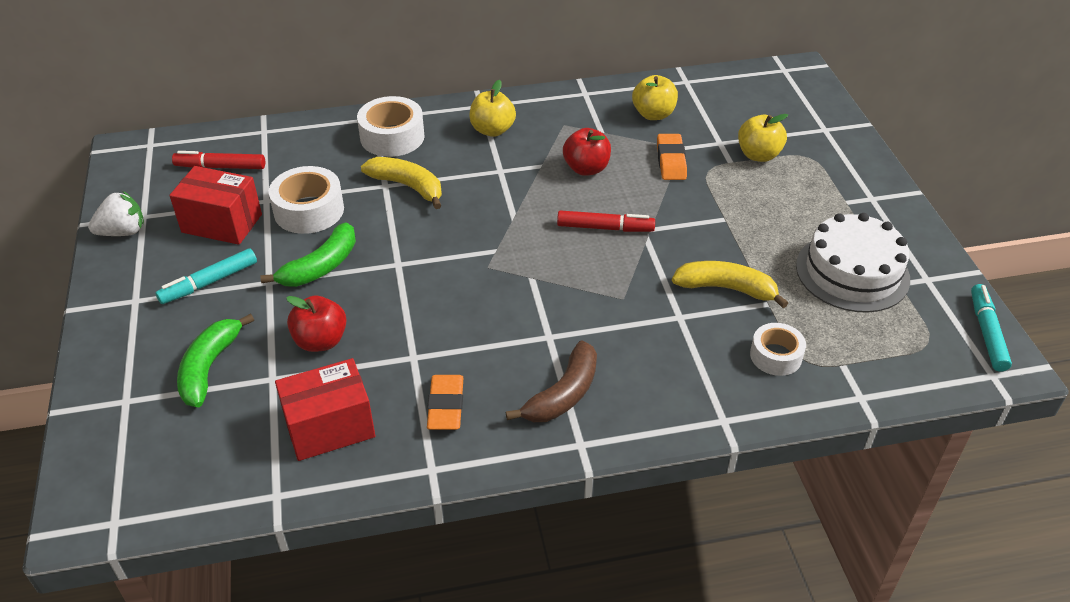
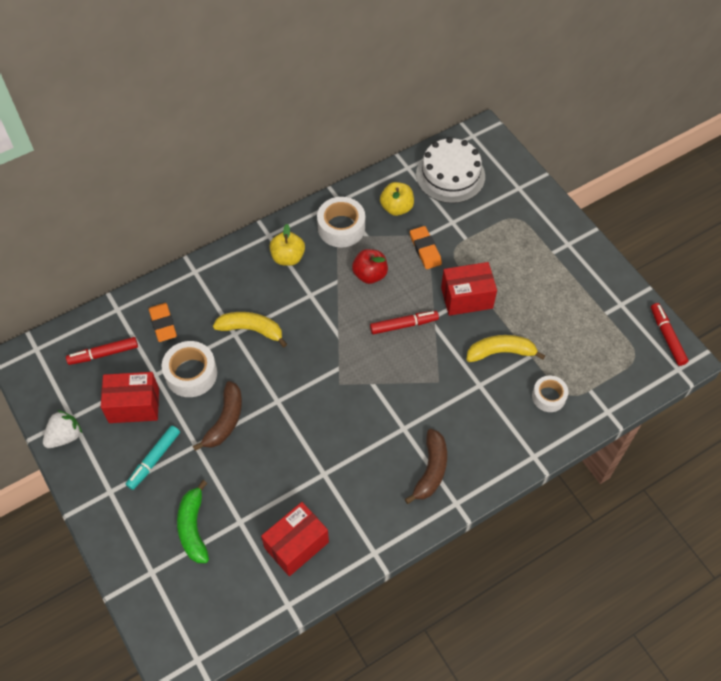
camera: 20 degrees left, 15 degrees up
(320, 341) = (257, 482): red apple -> none
(321, 267) = (225, 421): green banana -> brown banana
(392, 137) = (217, 286): white tape -> white tape (341, 227)
(445, 406) = (362, 504): orange eraser -> orange eraser (163, 324)
(704, 220) = (466, 298): none -> red box
(758, 155) = (482, 226): yellow apple -> none
(852, 272) = (574, 313): white cake -> white cake (450, 175)
(987, 332) = (667, 337): turquoise marker -> red marker

